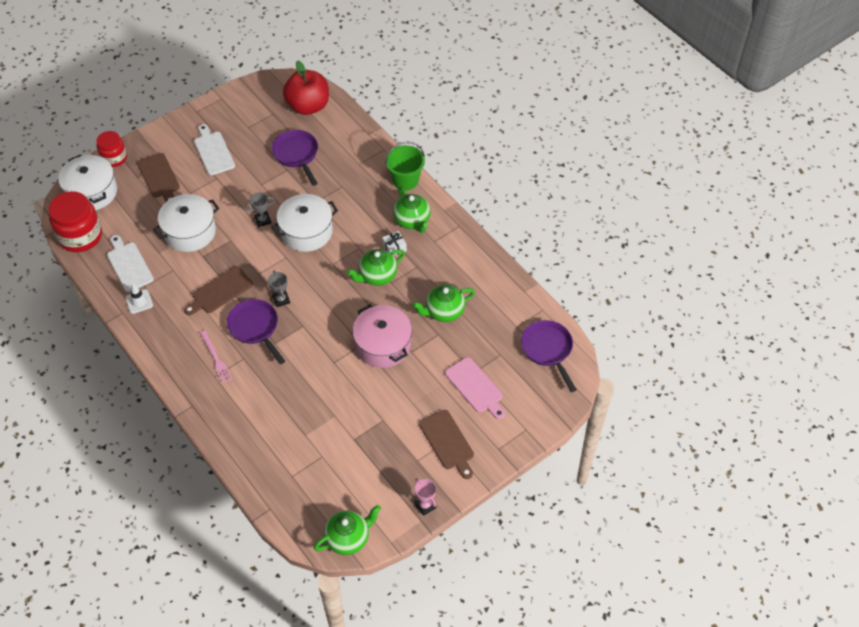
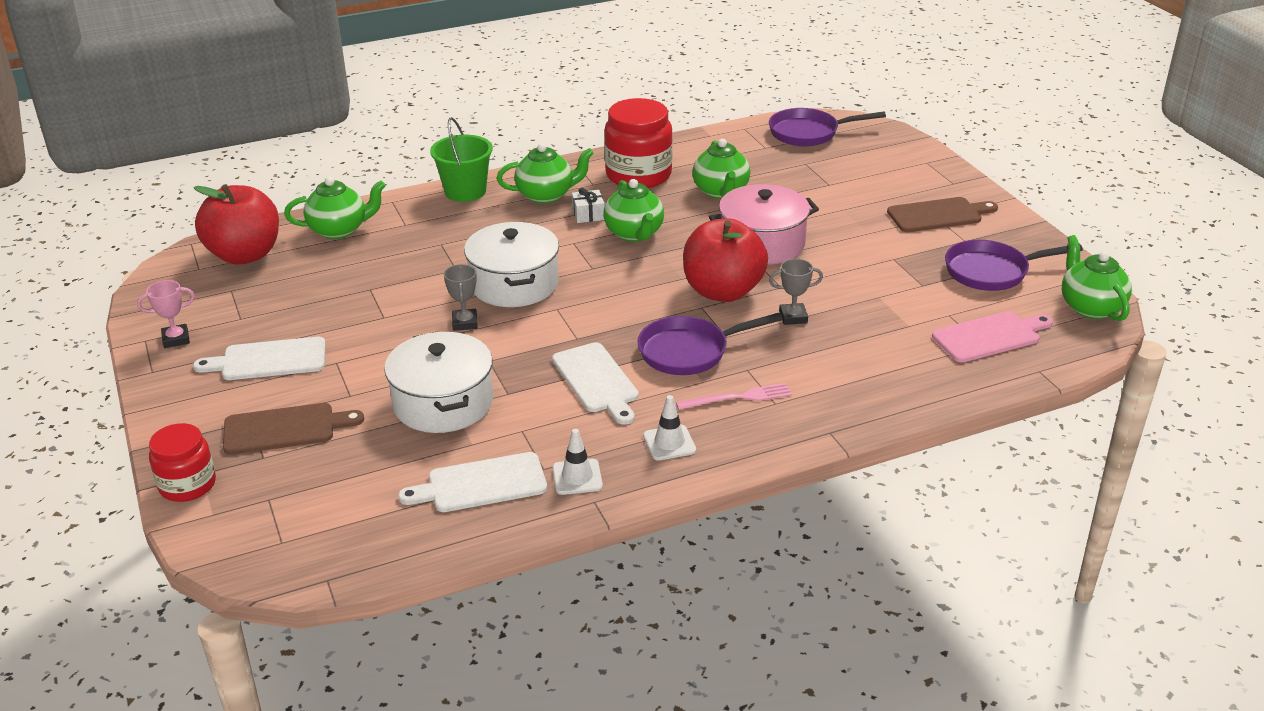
camera: 75 degrees left, 20 degrees down
(80, 236) = (368, 547): red jar -> red jar (638, 175)
(91, 192) = (258, 523): white pot -> none
(171, 334) = (669, 443): none -> white traffic cone
(220, 291) = (597, 381): brown cutting board -> white cutting board
(281, 299) = (641, 321): grey trophy -> grey trophy (793, 317)
(297, 155) = (344, 276): purple pan -> purple pan (991, 272)
(321, 333) = (722, 291): none -> red apple
(344, 136) = (339, 230): none -> green teapot
(425, 505) = (1037, 243): pink trophy -> pink trophy (176, 339)
(475, 387) = (854, 186): pink cutting board -> pink cutting board (990, 336)

